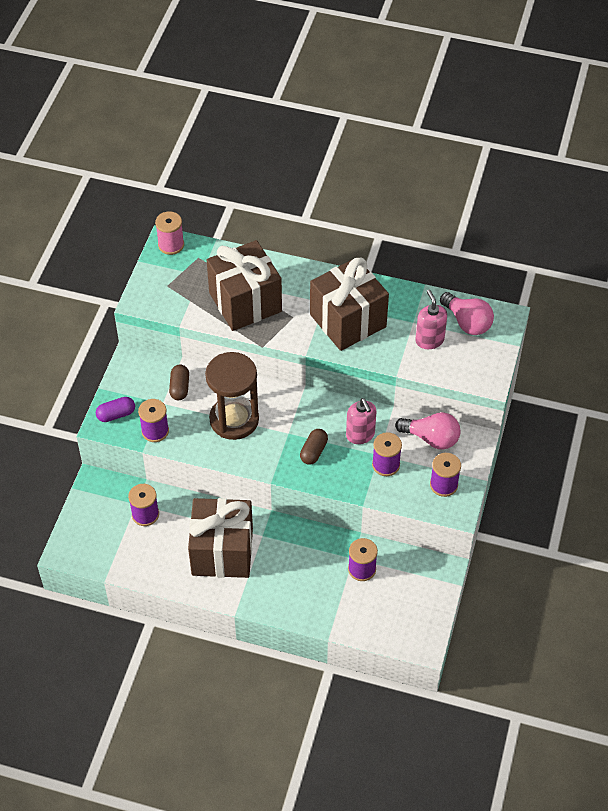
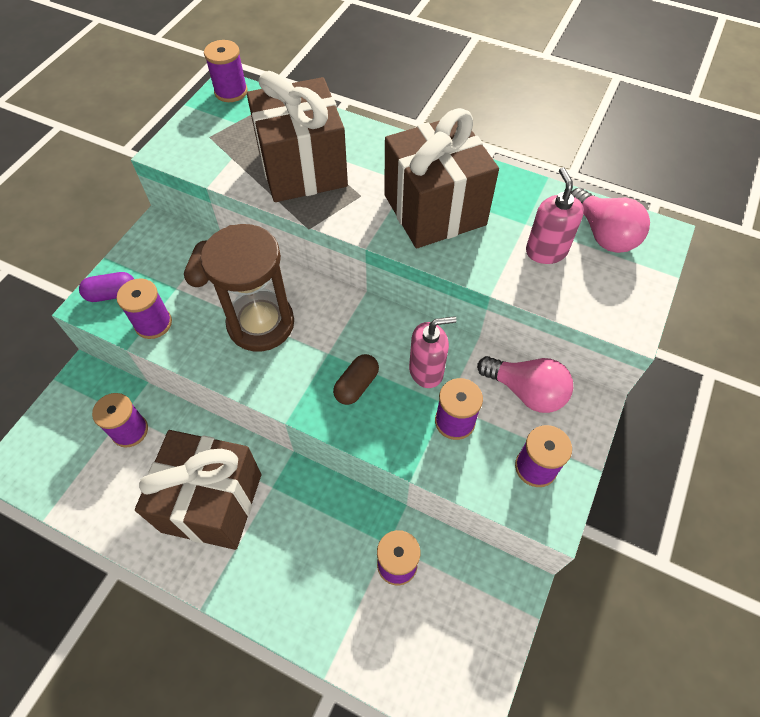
camera: 10 degrees right, 5 degrees up
(171, 245) = (231, 92): pink spool -> purple spool
(360, 435) = (426, 371): pink soap dispenser -> pink soap dispenser turned 90 degrees counterclockwise

